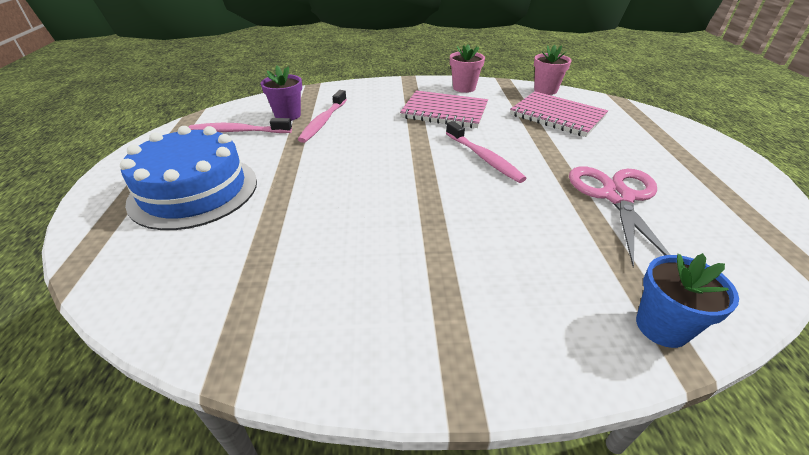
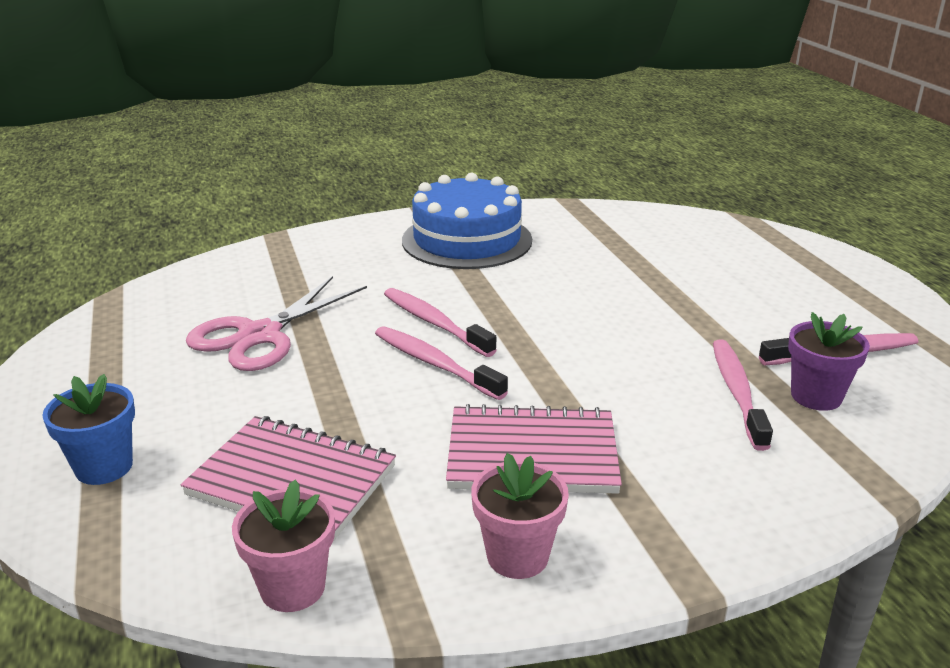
camera: 165 degrees right, 10 degrees down
(194, 191) = (759, 277): blue cake -> blue cake (467, 240)
(479, 187) = (435, 323): none -> pink toothbrush
(617, 197) = (260, 335): pink scissors -> pink scissors turned 45 degrees clockwise
(662, 327) = (282, 249): blue flower pot -> blue flower pot (104, 467)

